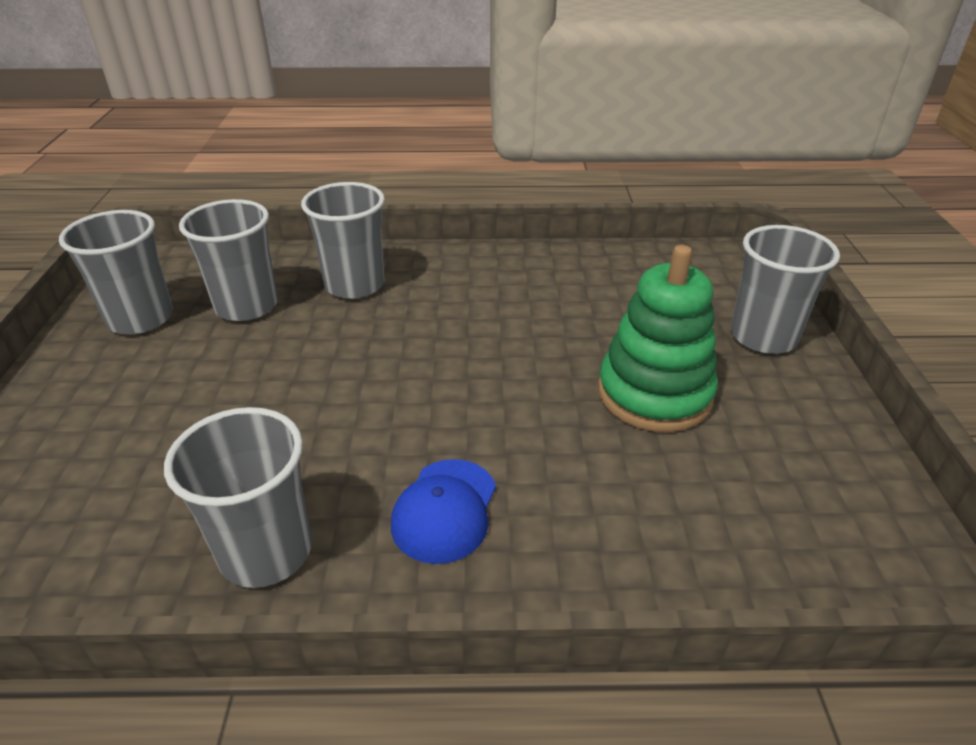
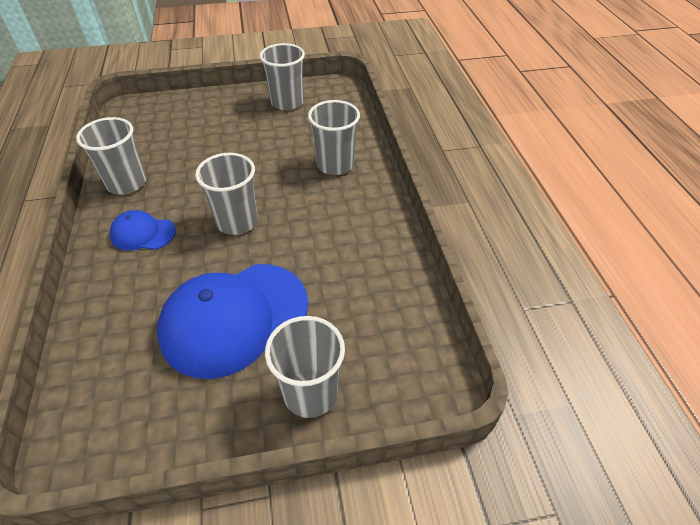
camera: 80 degrees right, 10 degrees up
(246, 306) = (304, 131): grey cup -> grey cup (237, 221)
(654, 394) = (234, 318): green stacking toy -> blue cap

